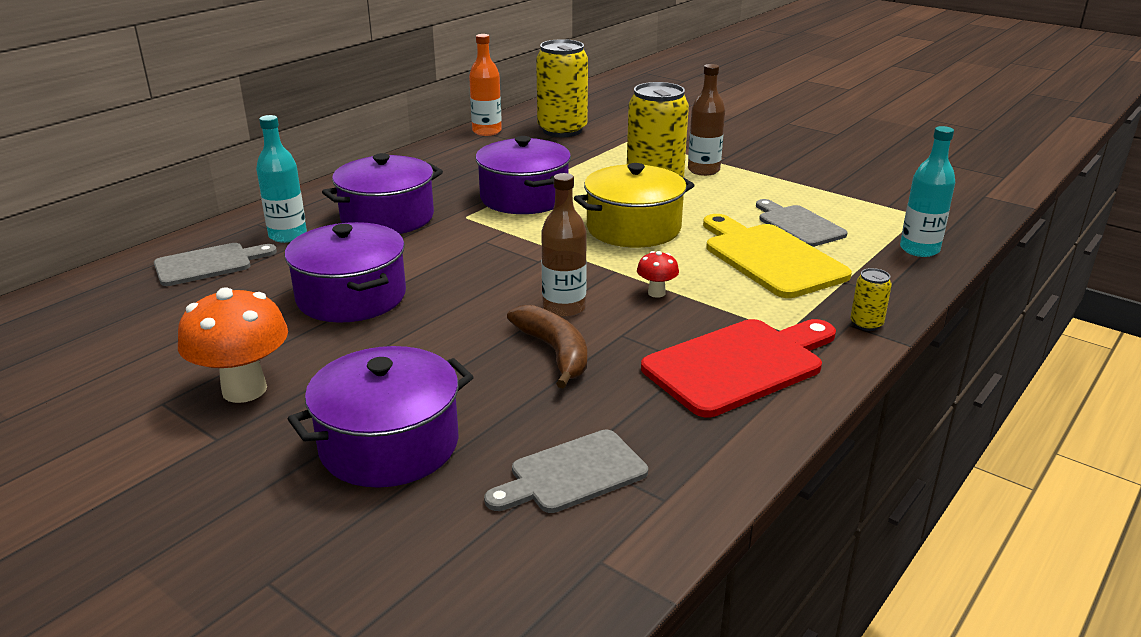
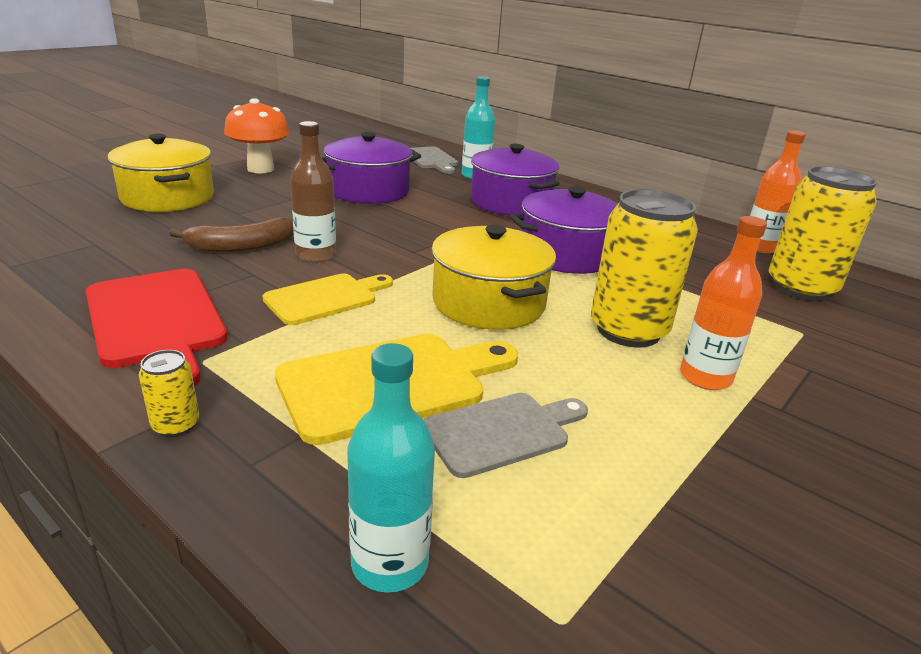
camera: 90 degrees right, 0 degrees up
(389, 444) = (167, 197): purple pot -> yellow pot
(572, 474) = (76, 241): grey cutting board -> none
(656, 293) = (326, 298): red mushroom -> yellow cutting board
(703, 170) = (705, 377): brown bottle -> orange bottle

